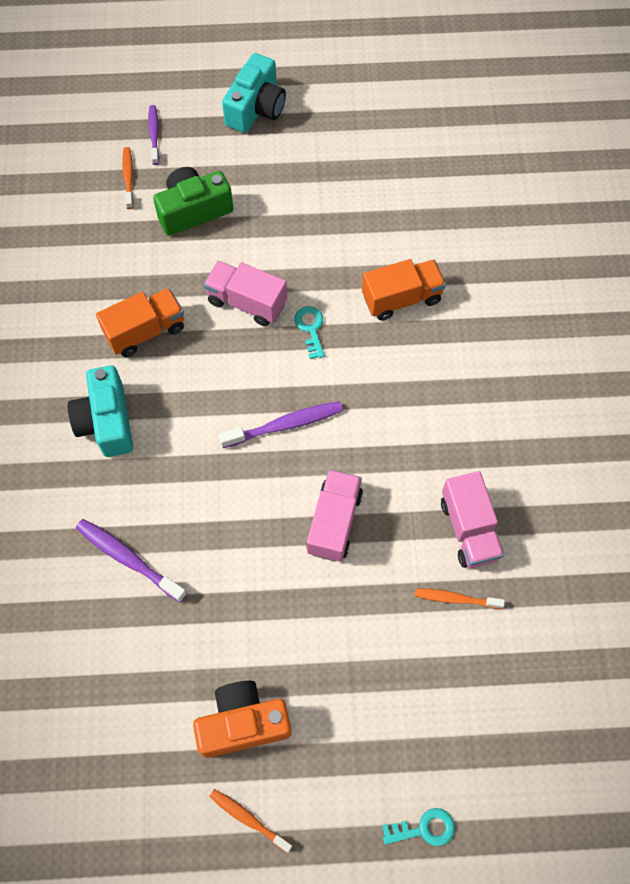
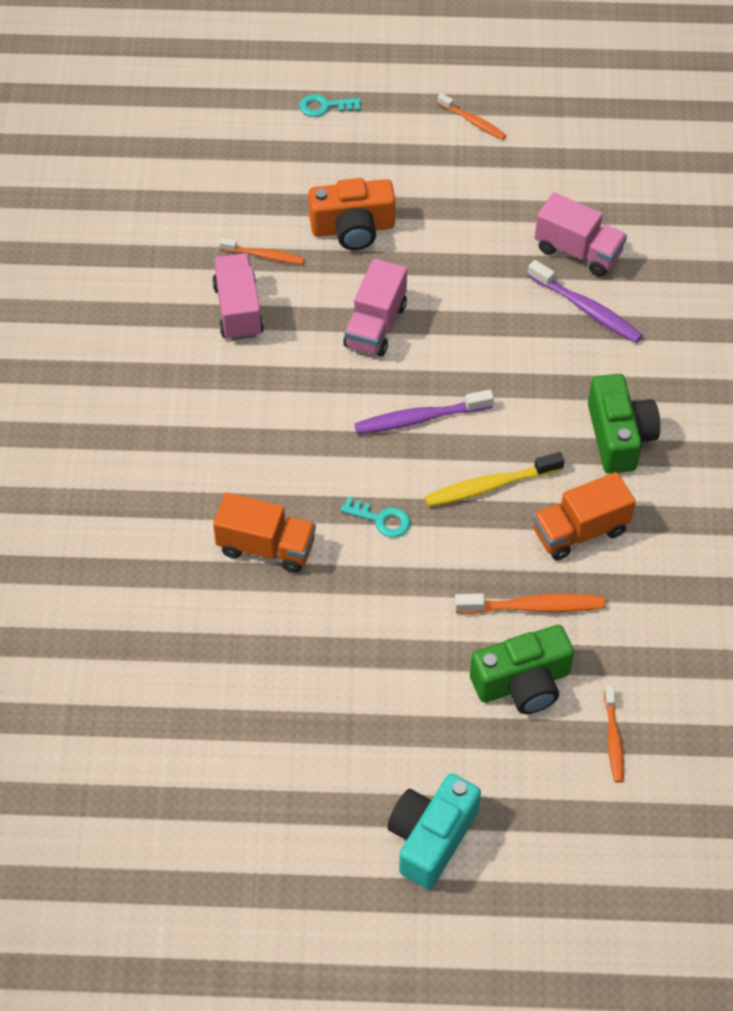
camera: 175 degrees left, 10 degrees down
(106, 421) = (619, 436): turquoise camera -> green camera
(154, 134) = (580, 805): purple toothbrush -> none
(184, 266) = (534, 607): none -> orange toothbrush
(221, 365) = (489, 486): none -> yellow toothbrush
(243, 723) = (475, 181): orange camera -> orange camera (353, 228)
(247, 302) = (456, 556): pink truck -> pink truck (578, 251)
(310, 328) = (381, 519): turquoise key -> turquoise key turned 60 degrees counterclockwise
(401, 298) = (266, 547): orange truck -> orange truck turned 150 degrees counterclockwise

